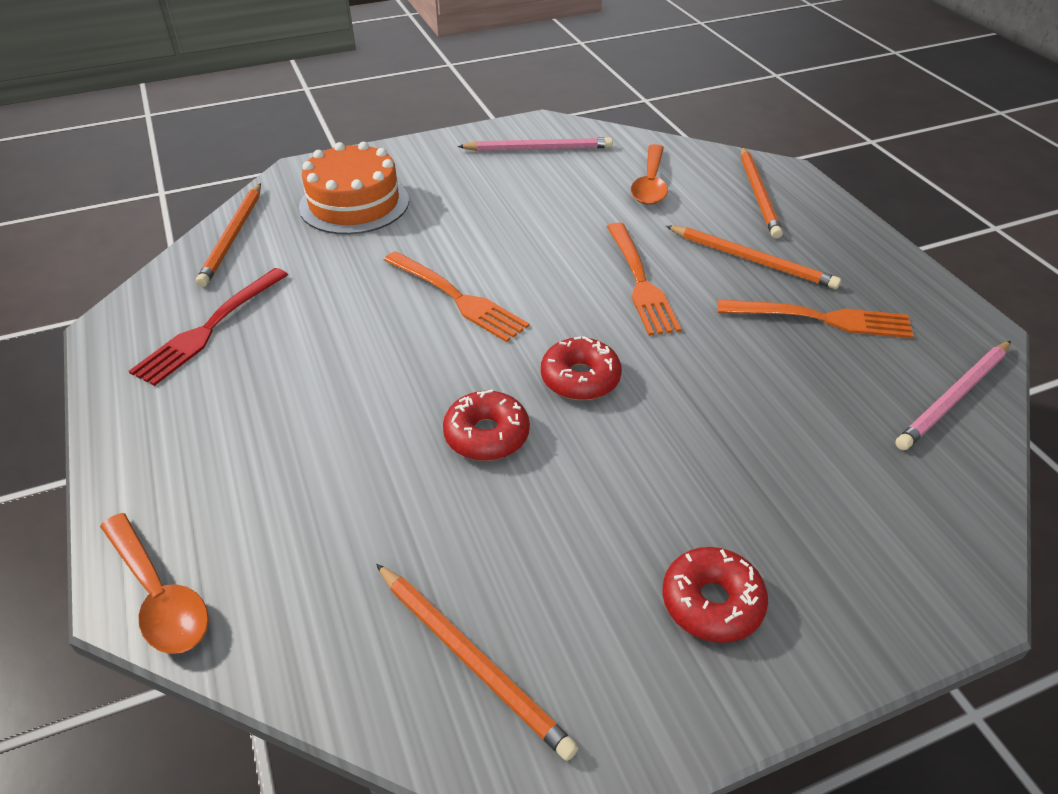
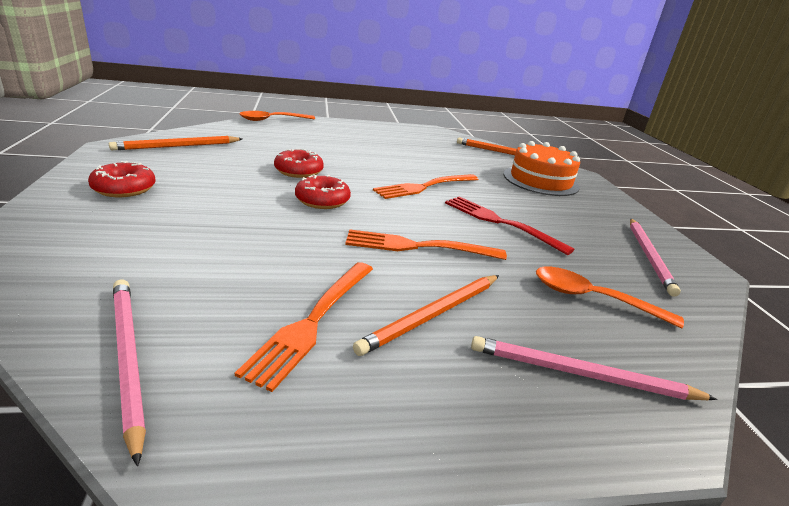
camera: 100 degrees right, 15 degrees down
(210, 328) = (423, 141): red fork -> red fork (500, 223)
(758, 194) = (581, 374): orange pencil -> pink pencil

